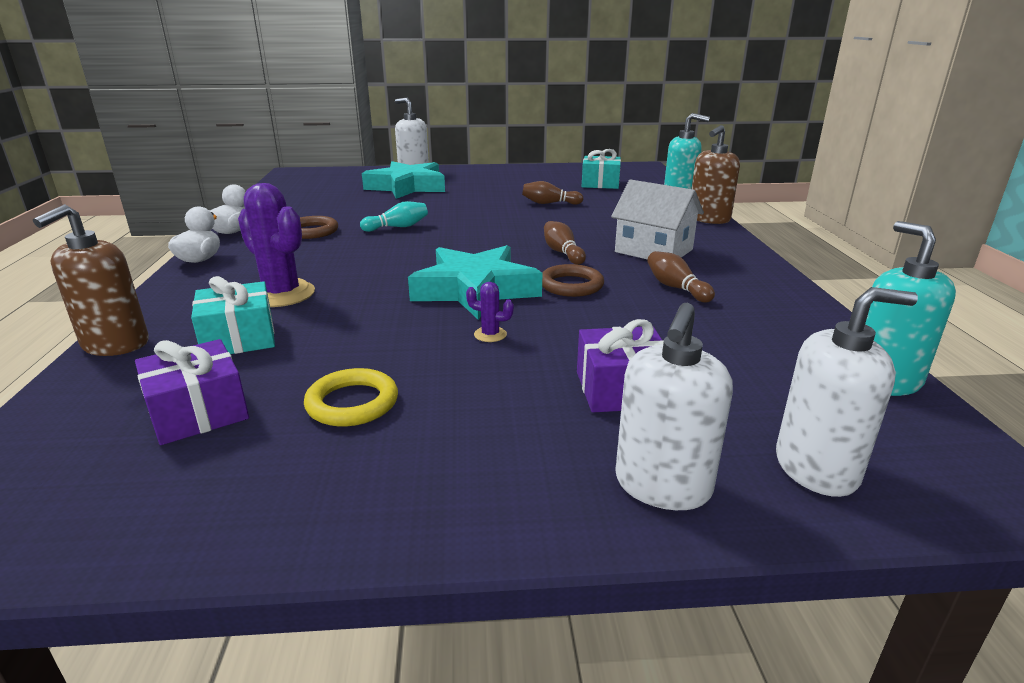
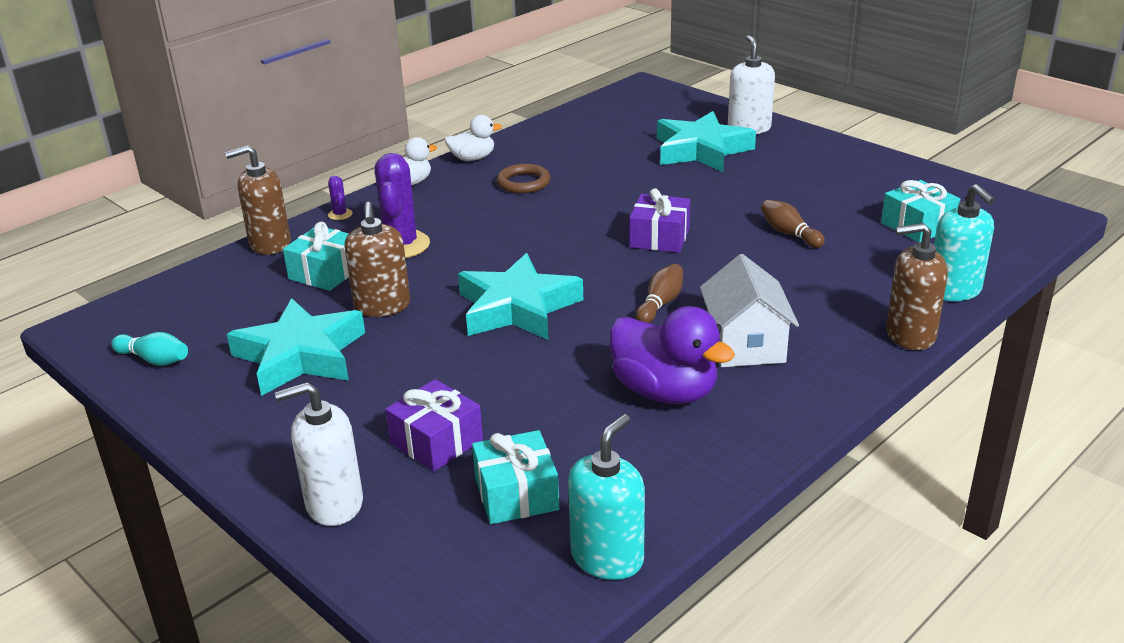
camera: 50 degrees right, 5 degrees up
(198, 412) = (237, 317): purple gift -> purple gift (659, 238)
(352, 403) = (300, 356): yellow ring -> turquoise star
(357, 335) = (382, 306): none -> brown soap dispenser
(397, 227) = (592, 206): turquoise bowling pin -> turquoise bowling pin (154, 360)
(490, 335) = (450, 353): purple cactus -> purple cactus (340, 214)
(571, 285) = (591, 342): brown ring -> none
(676, 288) = (665, 392): brown bowling pin -> purple duck
(751, 384) = (516, 494): none -> turquoise gift
(816, 468) = (422, 559): white soap dispenser -> none

